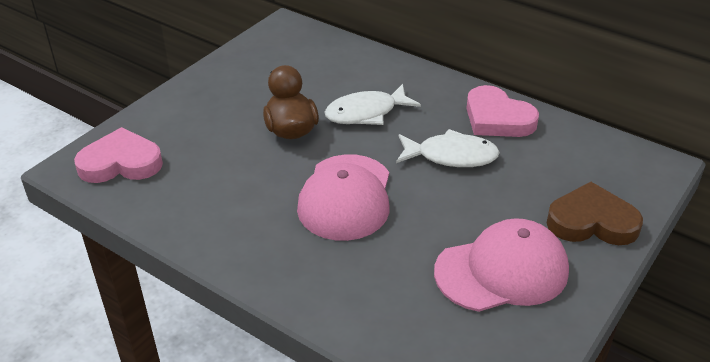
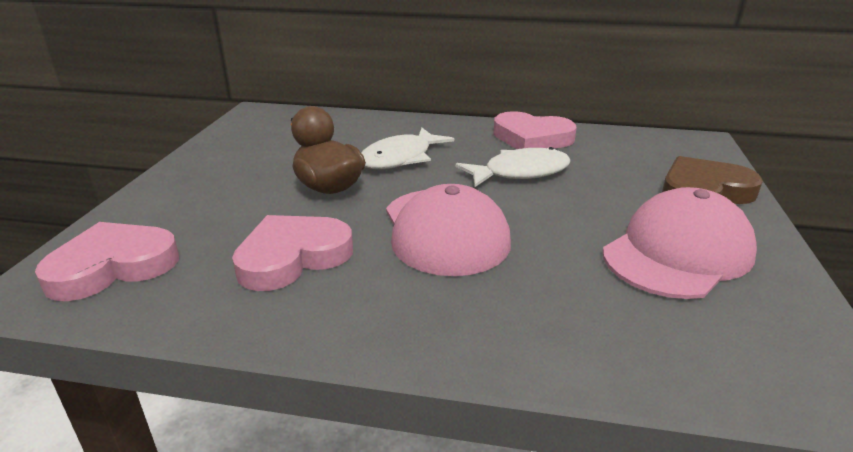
camera: 25 degrees left, 10 degrees down
(230, 189) = (292, 257): none -> pink heart

